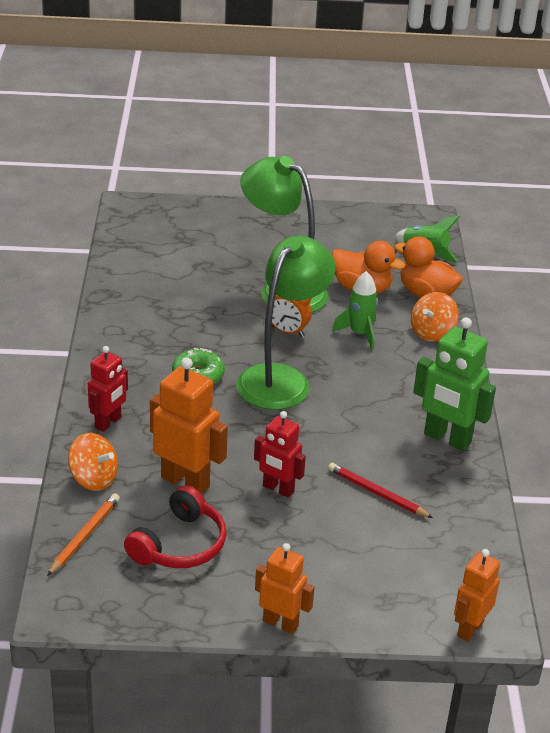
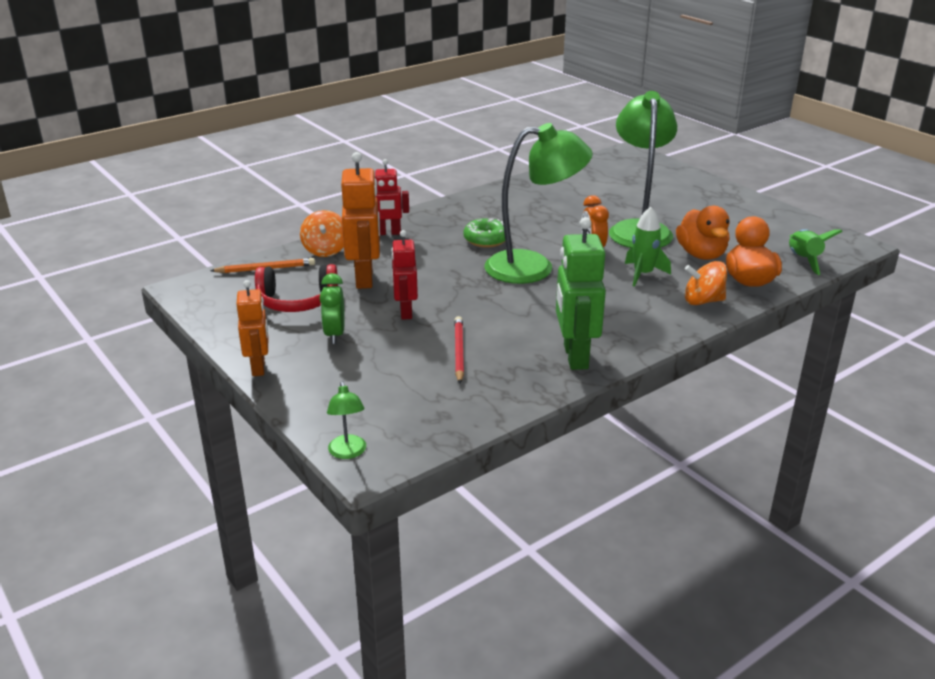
camera: 55 degrees right, 5 degrees down
(271, 550) = (334, 334): none -> green clock
(469, 628) = (348, 452): orange robot -> green lamp

